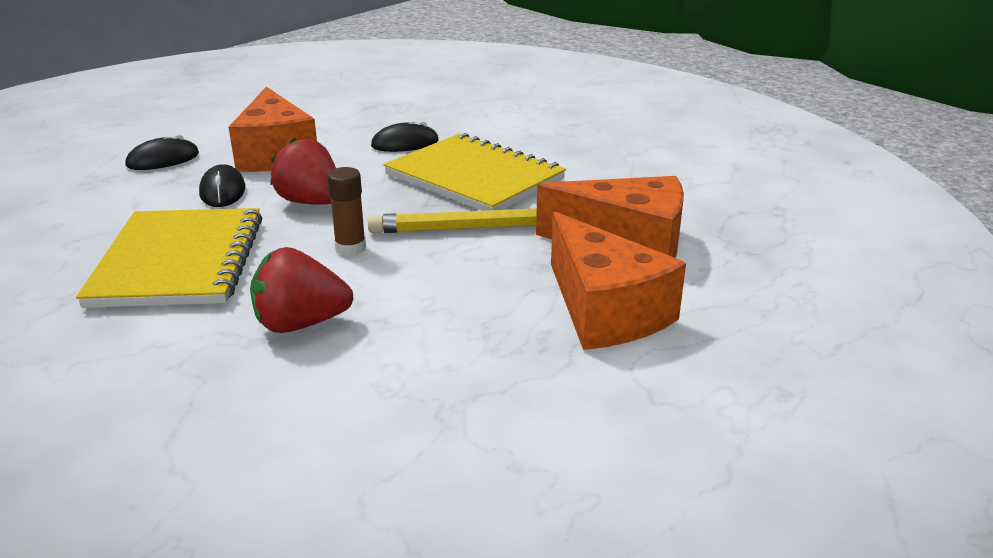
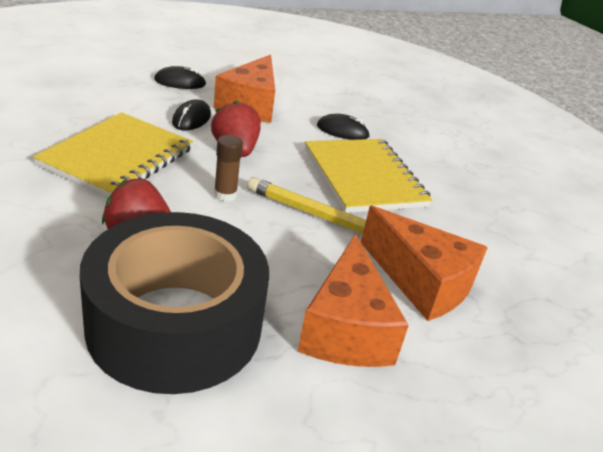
camera: 25 degrees right, 5 degrees up
(439, 384) = (175, 324): none -> black tape

